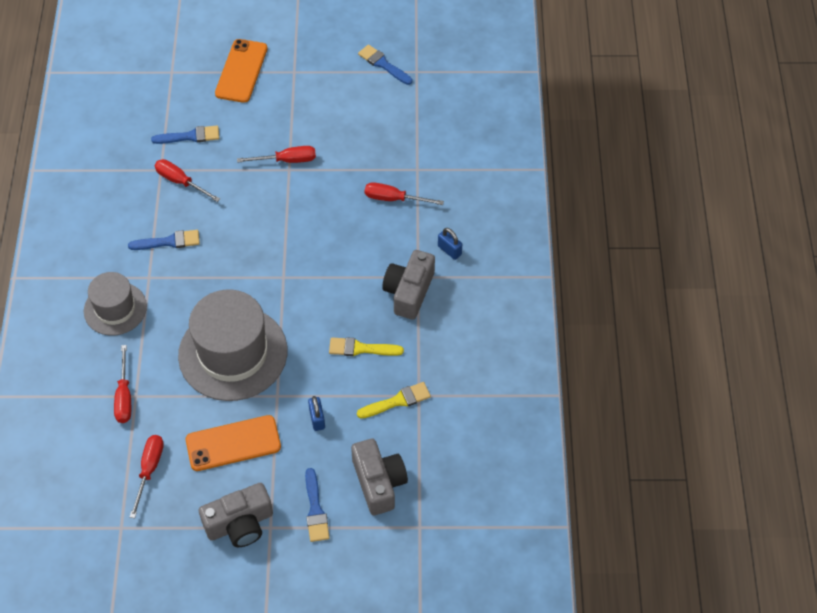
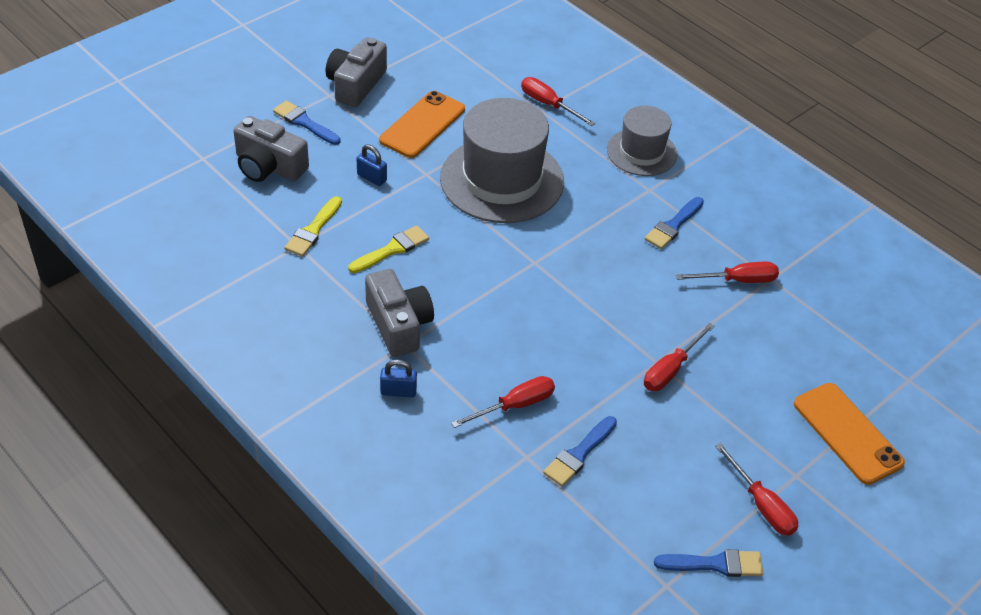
camera: 135 degrees right, 10 degrees down
(149, 470) = (466, 76): red screwdriver -> red screwdriver (761, 505)
(190, 136) = (792, 327): blue brush -> blue brush (579, 454)

